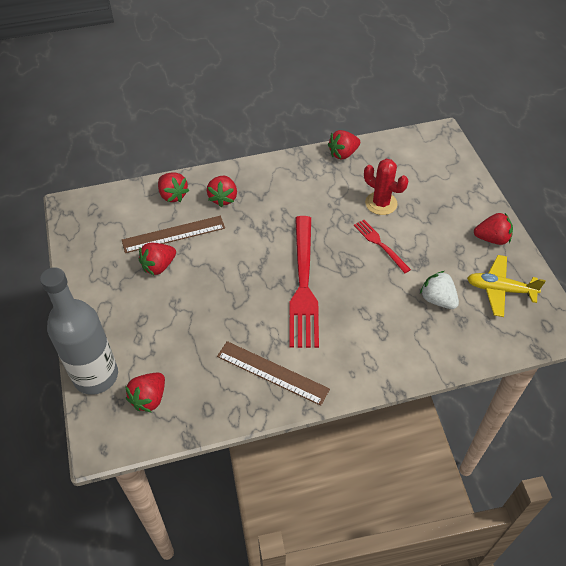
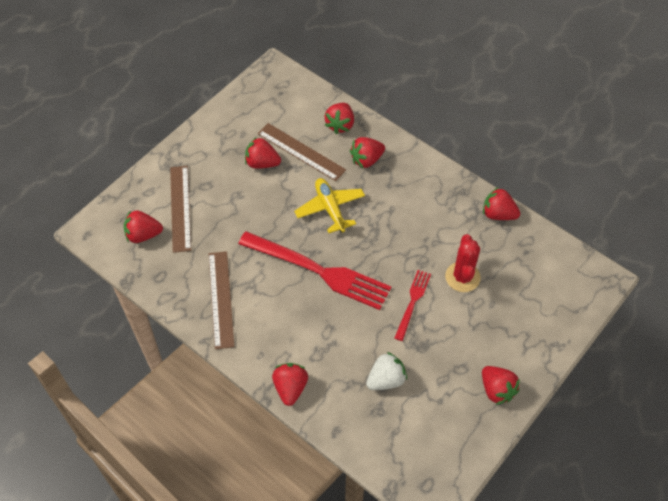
camera: 55 degrees right, 5 degrees up
(96, 376) = (139, 191): grey bottle -> none
(147, 352) = (180, 208): none -> brown ruler
(303, 286) = (320, 271): red fork -> red fork turned 120 degrees counterclockwise
(400, 369) = (290, 388): none -> red strawberry
(437, 299) = (386, 379): white strawberry -> white strawberry turned 45 degrees clockwise
(499, 290) = (438, 425): yellow plane -> yellow plane (330, 208)

